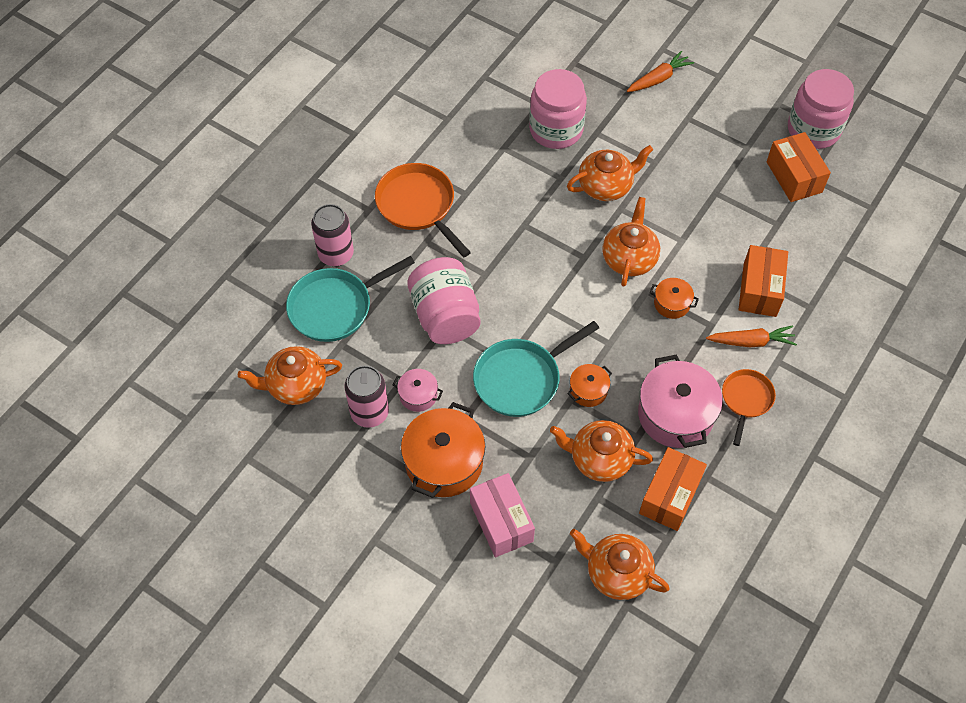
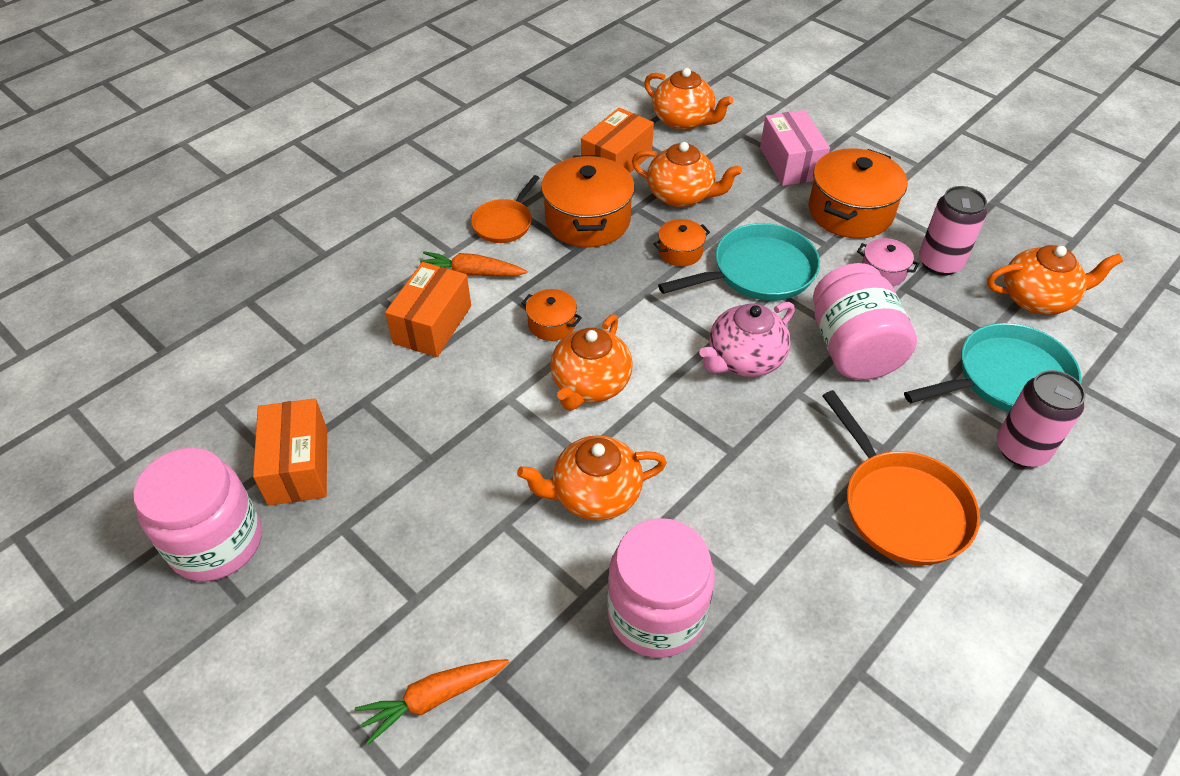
camera: 170 degrees left, 10 degrees down
(524, 294) = (744, 360): none -> pink teapot
(675, 414) = (588, 220): pink pot -> orange pot

